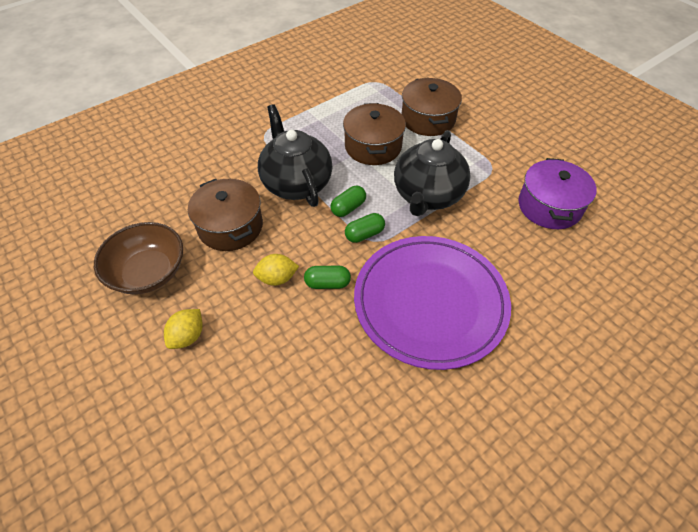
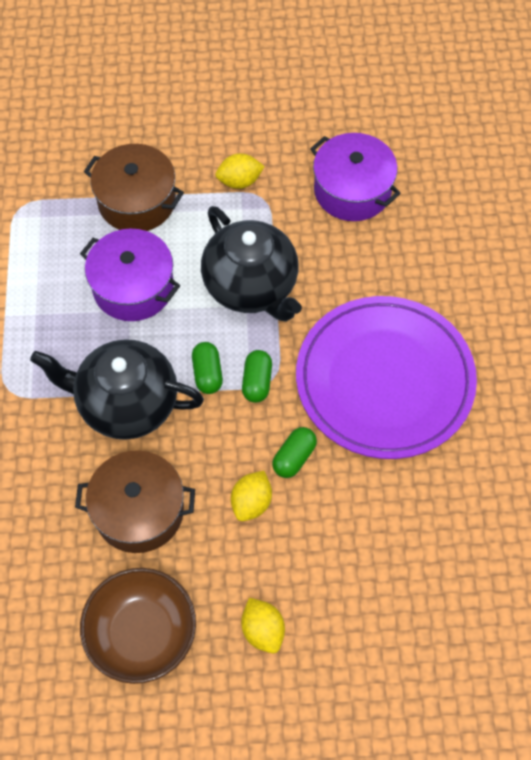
camera: 55 degrees left, 10 degrees up
(373, 146) = (133, 287): brown pot -> purple pot
(491, 152) = (239, 181): none -> yellow lemon

